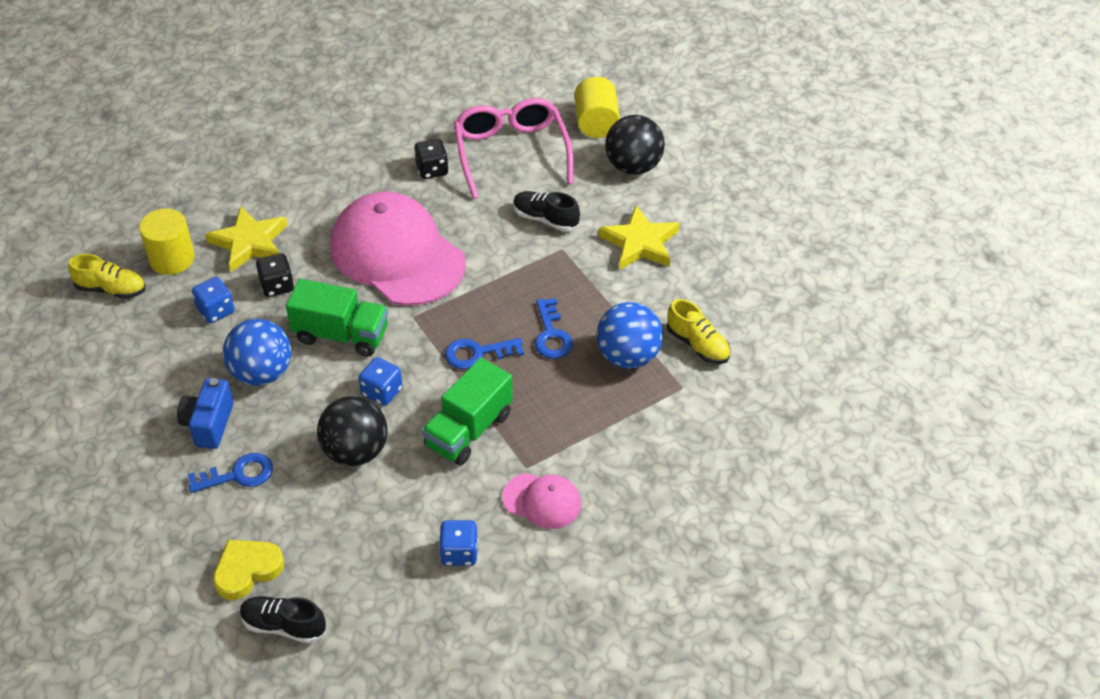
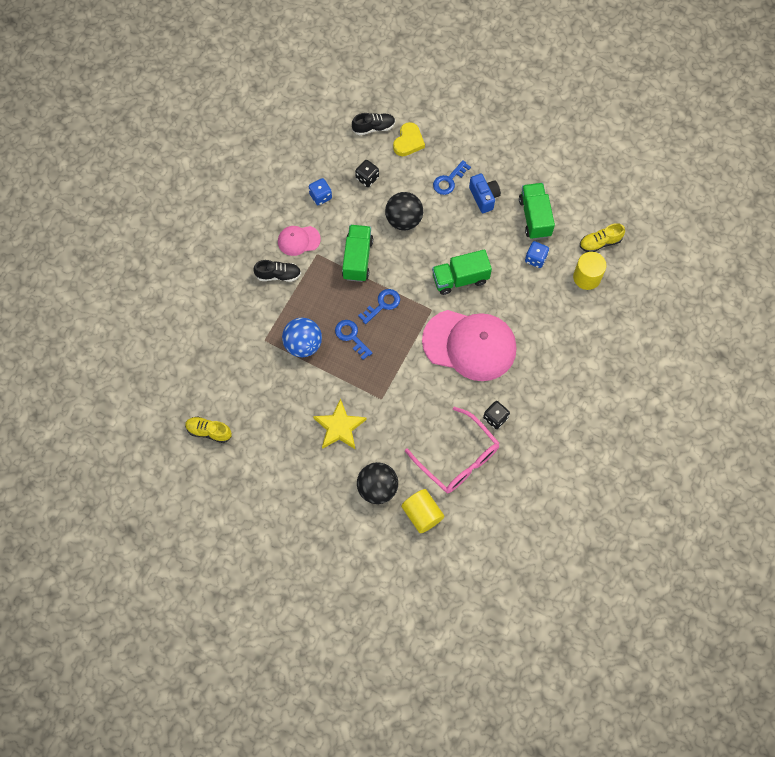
camera: 150 degrees right, 20 degrees up
(164, 362) = (534, 217): none -> green truck
(250, 242) = (555, 309): yellow star -> none
(262, 373) = (482, 236): blue ball -> none
(277, 286) = (517, 290): black dice -> black dice (367, 178)
(382, 392) = (415, 257): blue dice -> none
(545, 219) = (404, 416): black shoe -> black shoe (278, 275)
(697, 345) = (270, 371): yellow shoe -> yellow shoe (209, 431)

